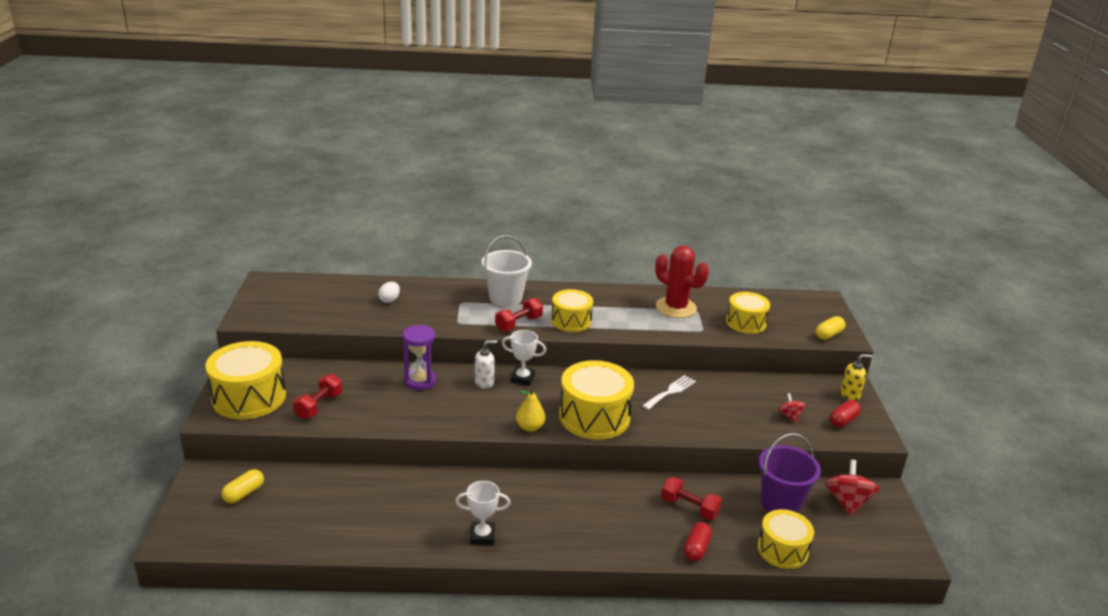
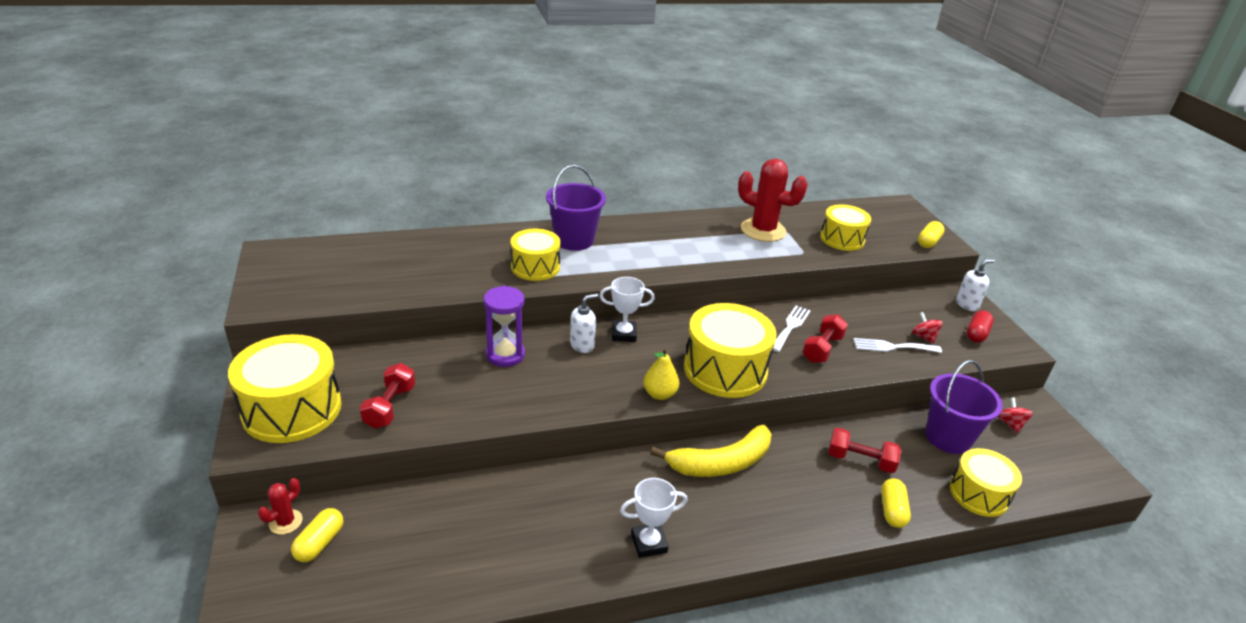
camera: 15 degrees left, 5 degrees up
(225, 476) = (285, 522): none -> red cactus
(389, 300) = (438, 259): white egg -> none
(505, 298) = (574, 240): white bucket -> purple bucket
(518, 324) = (603, 269): red dumbbell -> red dumbbell (822, 349)
(568, 490) = (721, 463): none -> yellow banana
(571, 321) = (660, 259): yellow drum -> yellow drum (535, 267)
(696, 548) = (892, 510): red capsule -> yellow capsule
(755, 420) = (892, 347): none -> white fork
(847, 502) = (1010, 424): red spinning top -> red spinning top, size x0.58
(850, 395) = (967, 305): yellow soap dispenser -> white soap dispenser

